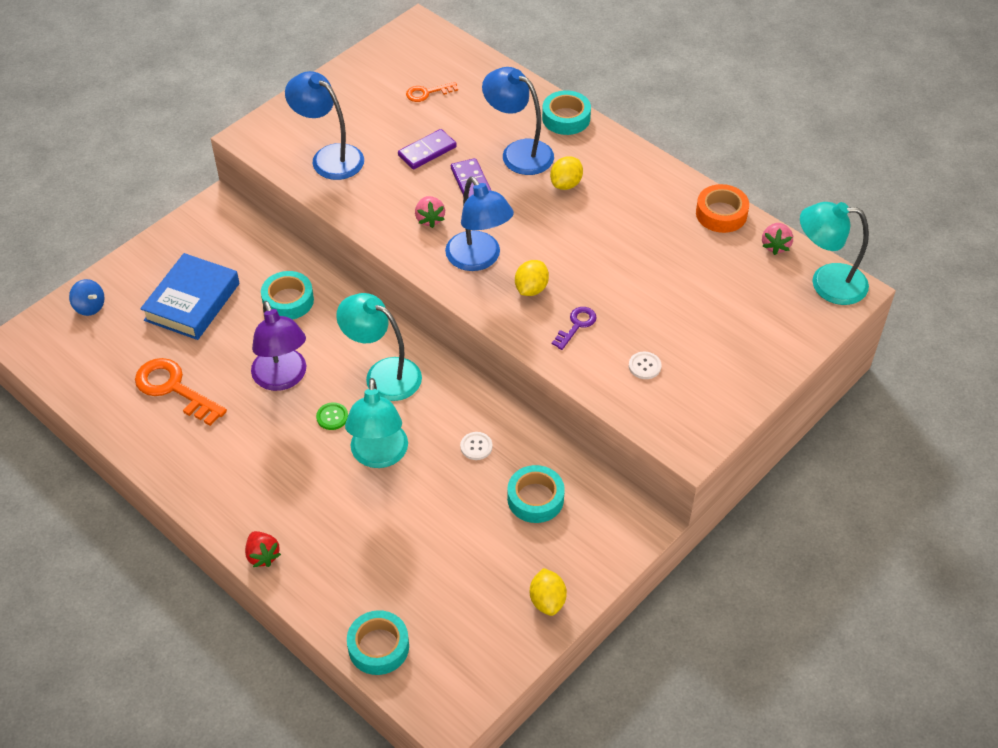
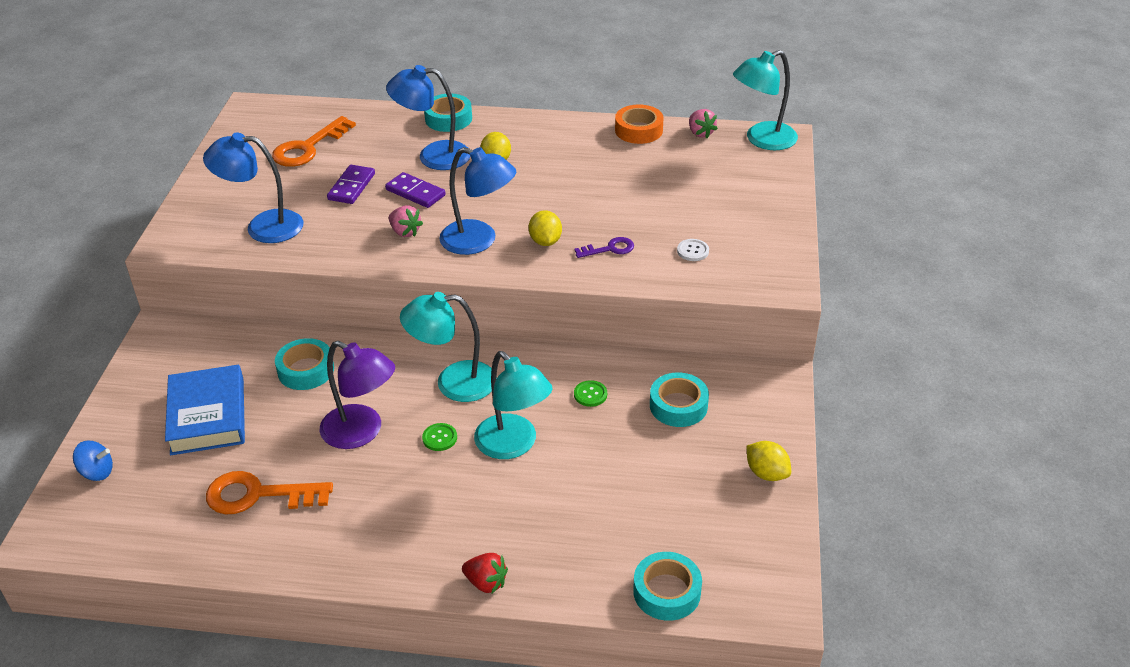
camera: 35 degrees left, 10 degrees down
(427, 93) = (308, 147): orange key -> orange key, size x1.81
(476, 446) = (590, 394): white button -> green button
(576, 325) = (609, 249): purple key -> purple key turned 75 degrees clockwise

